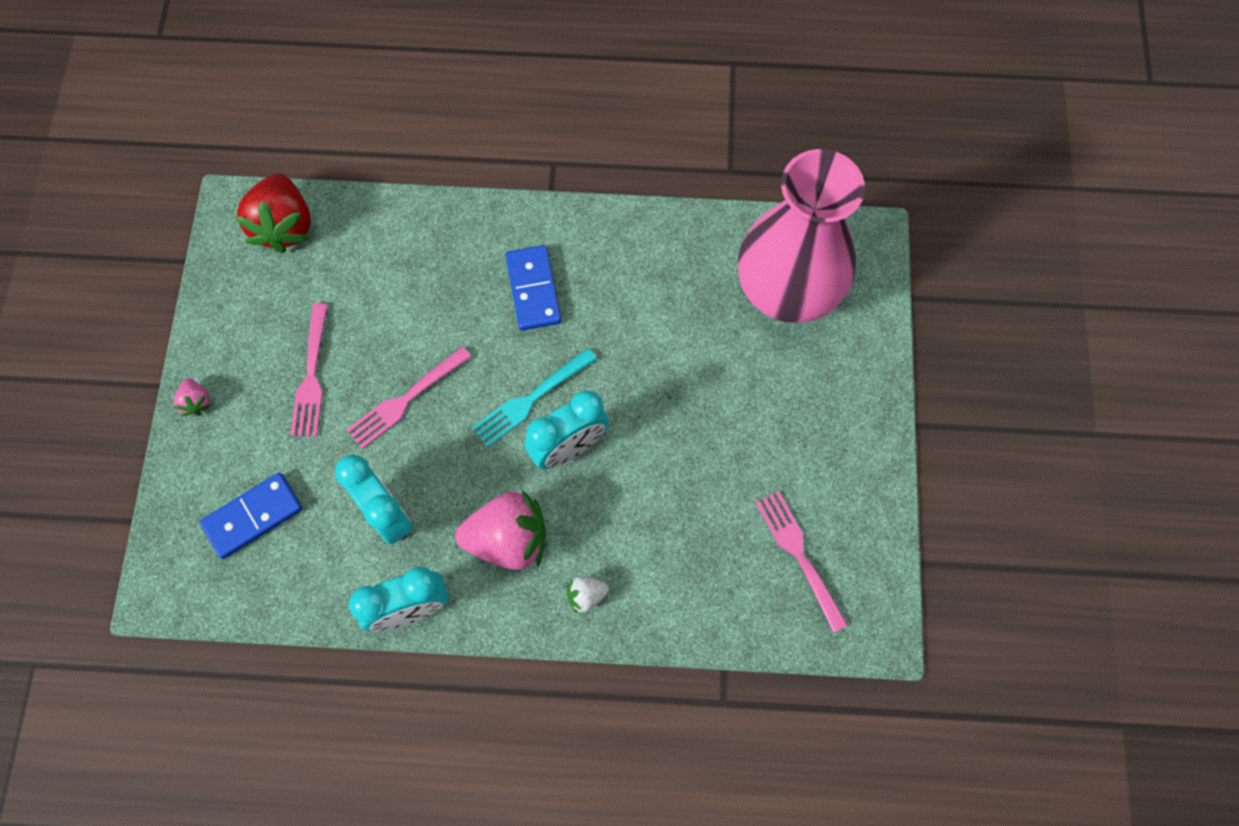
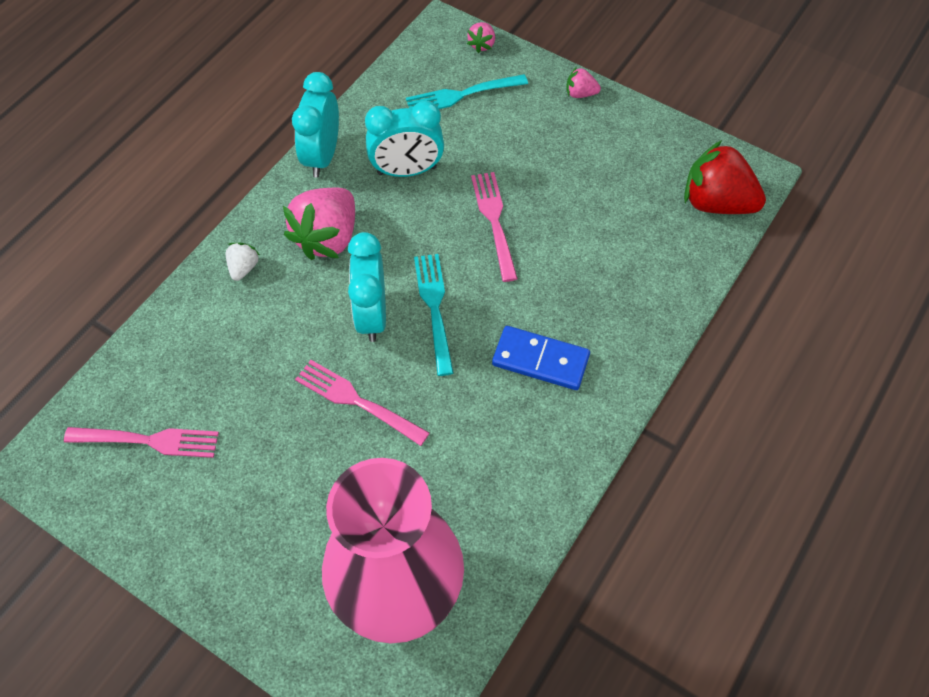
camera: 120 degrees right, 10 degrees down
(166, 537) = (482, 45): none -> pink strawberry
(253, 517) = (462, 94): blue domino -> turquoise fork
(311, 374) = (558, 169): pink fork -> pink fork (358, 401)

